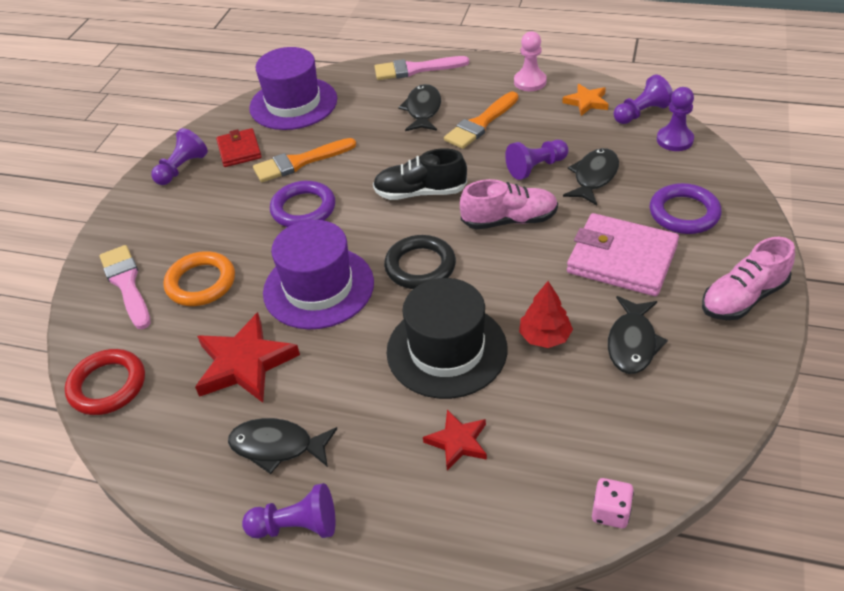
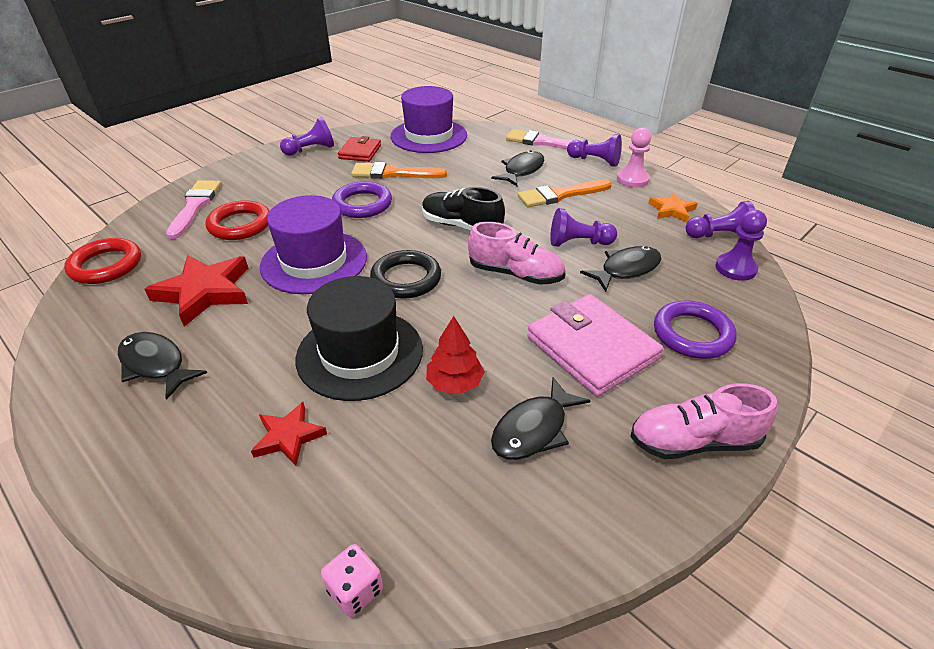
camera: 25 degrees right, 5 degrees down
(201, 283) = (240, 225): orange ring -> red ring
(296, 526) = (96, 436): purple pawn -> purple pawn (595, 161)

